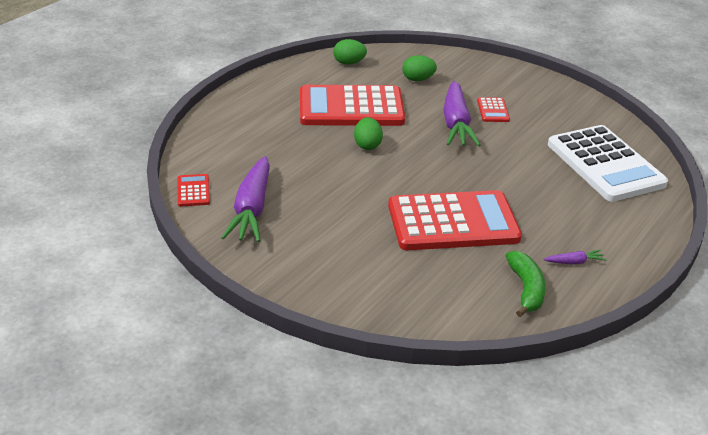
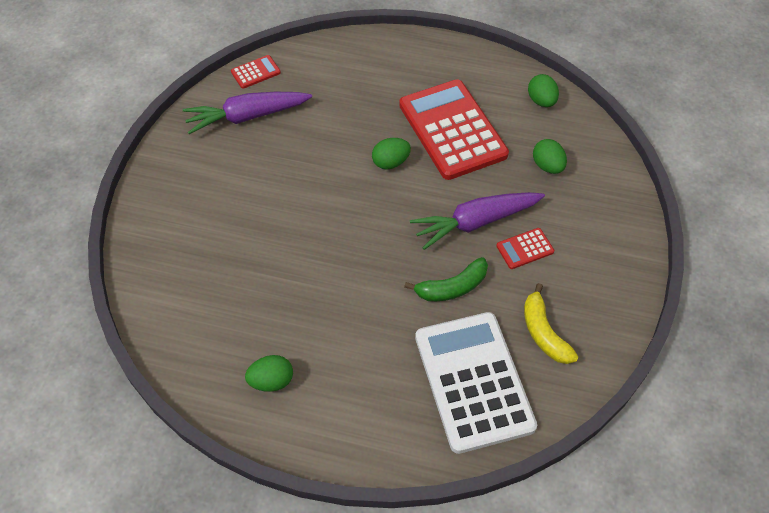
camera: 70 degrees right, 20 degrees up
(453, 222) = (293, 264): red calculator -> none
(526, 289) = (212, 347): green banana -> green banana (452, 287)
(572, 124) = (543, 332): none -> yellow banana
(574, 262) = (271, 381): purple carrot -> green egg
(605, 164) = (473, 381): white calculator -> white calculator turned 120 degrees clockwise

